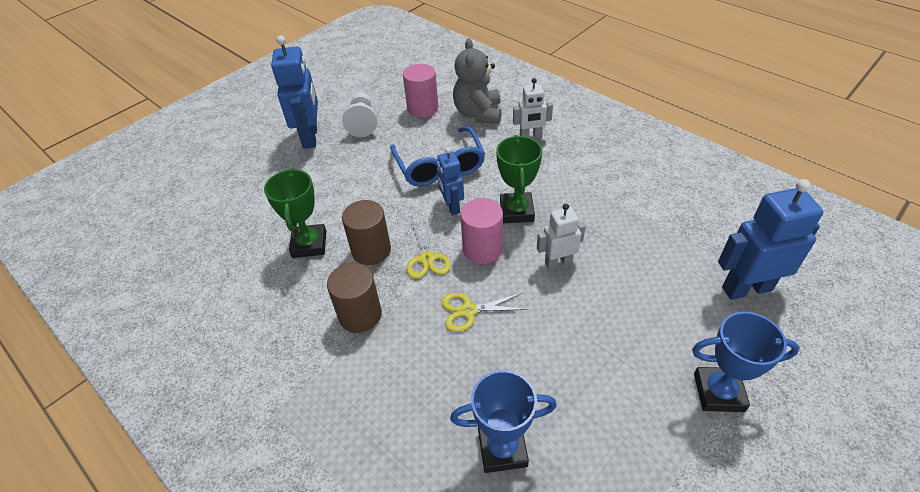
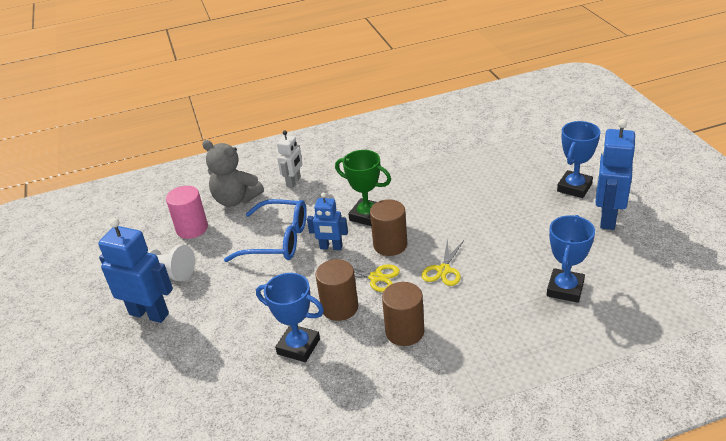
camera: 60 degrees left, 10 degrees down
(309, 244) = (298, 346): green trophy -> blue trophy
(482, 249) = (390, 245): pink cylinder -> brown cylinder
(558, 262) = (432, 213): white robot -> none
(746, 288) = (510, 147): blue robot -> blue robot (607, 218)

